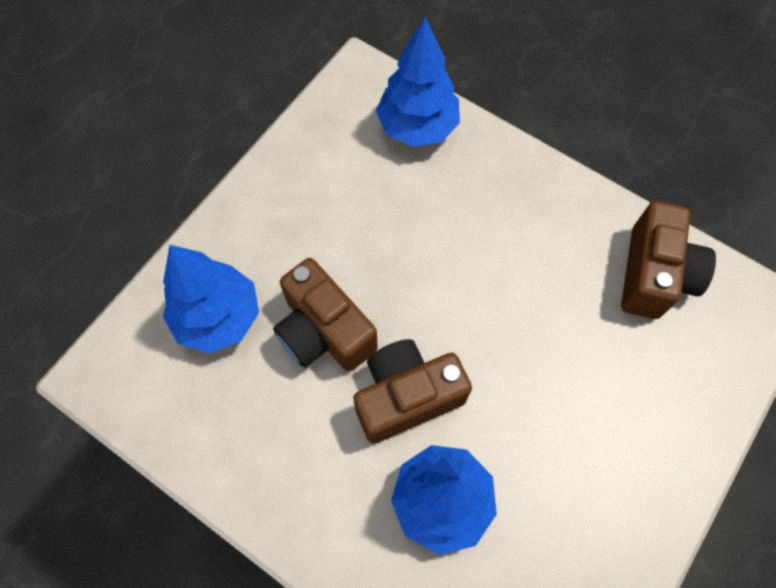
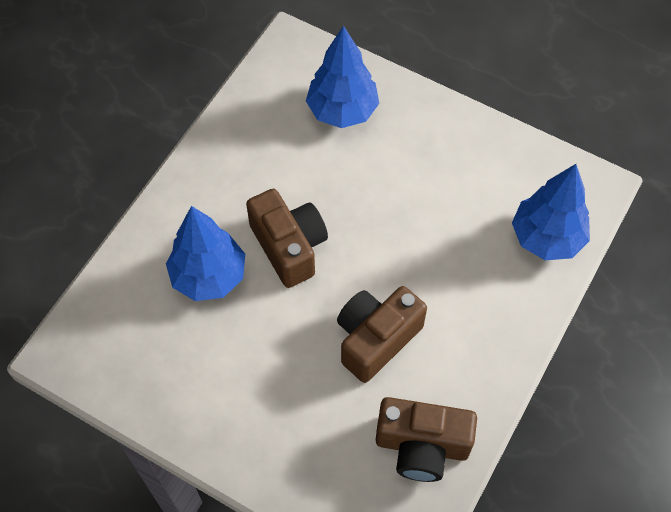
camera: 85 degrees right, 5 degrees down
(324, 331) = (338, 183): brown camera -> brown camera (376, 339)

